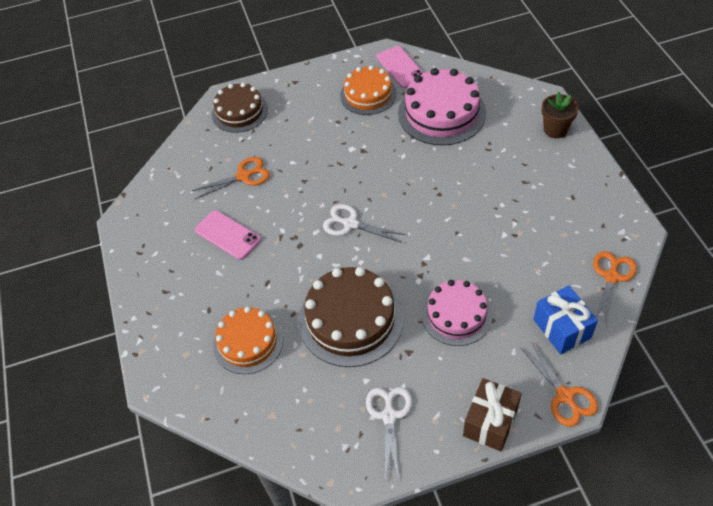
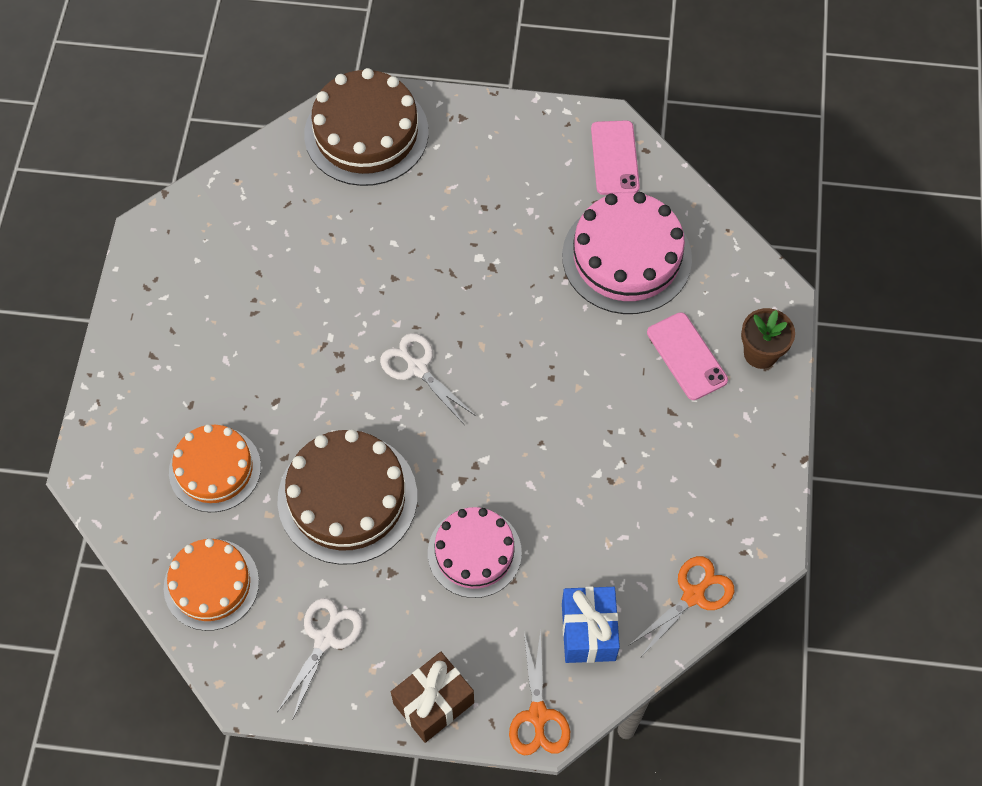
camera: 20 degrees right, 10 degrees up
(227, 235) = (261, 312): pink phone -> pink phone (687, 356)
(239, 112) = (366, 133): brown cake -> brown cake, size x1.51
(243, 176) = (322, 236): orange scissors -> none
(368, 94) = (546, 183): orange cake -> orange cake (211, 584)

